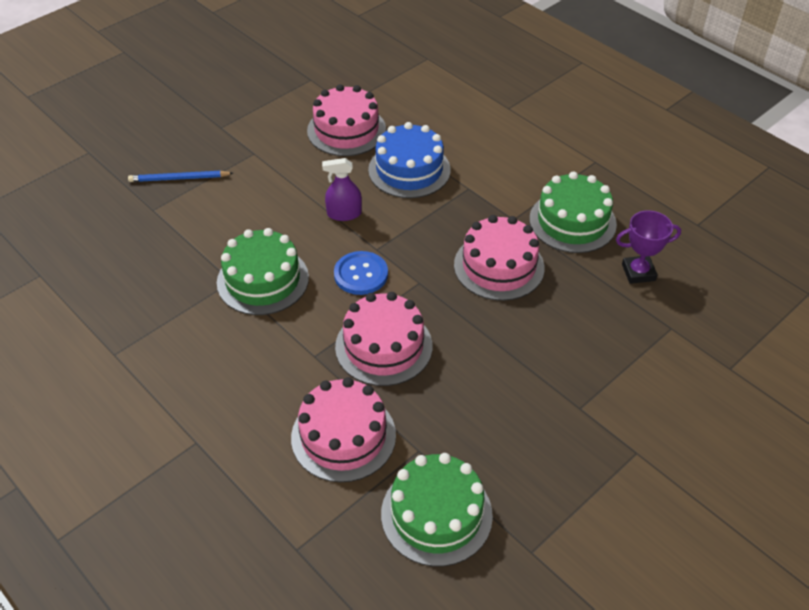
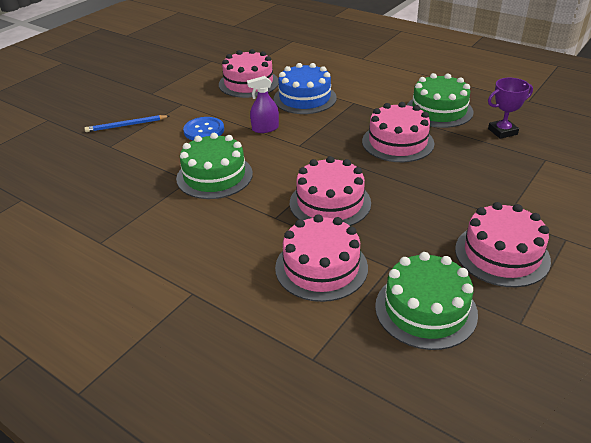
camera: 10 degrees left, 10 degrees down
(361, 274) = (293, 161): blue button -> blue button (204, 130)
(552, 459) = (502, 254): none -> pink cake

